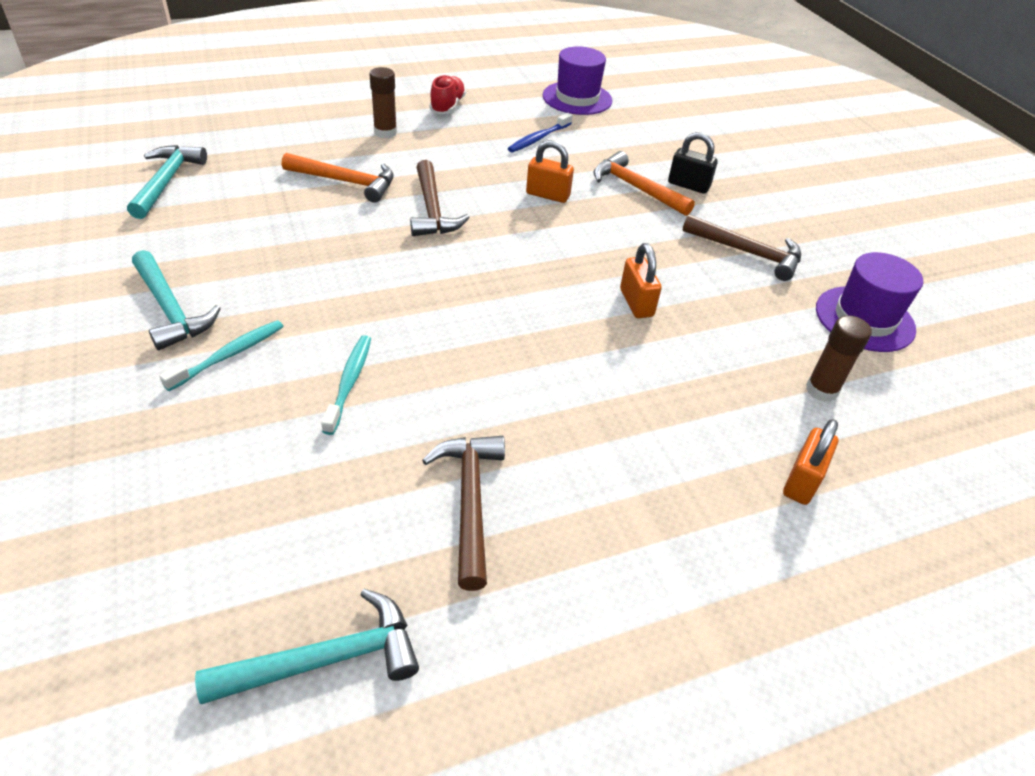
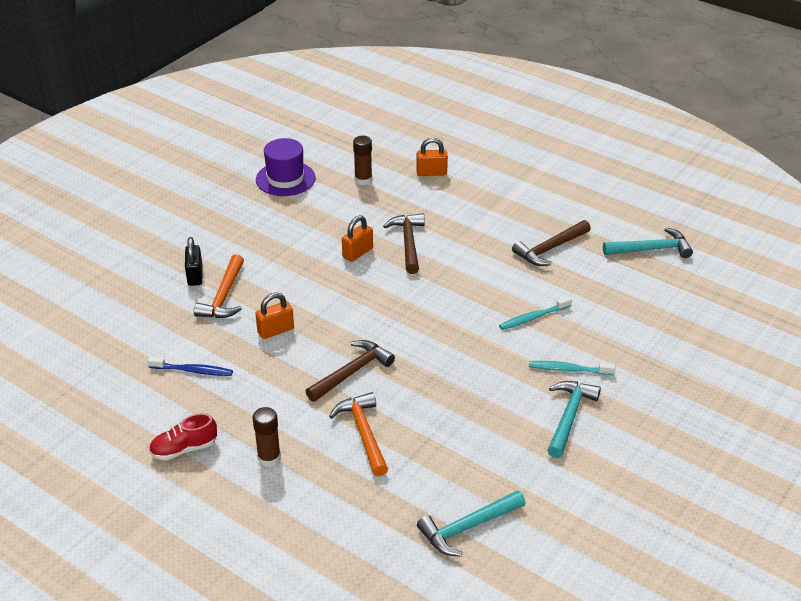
camera: 120 degrees left, 5 degrees down
(325, 659) = (651, 249): turquoise hammer -> turquoise hammer turned 135 degrees clockwise
(548, 195) = (275, 330): orange padlock -> orange padlock turned 75 degrees clockwise
(577, 98) = (92, 382): purple hat -> none
(747, 253) = (259, 230): brown hammer -> brown hammer (408, 243)

